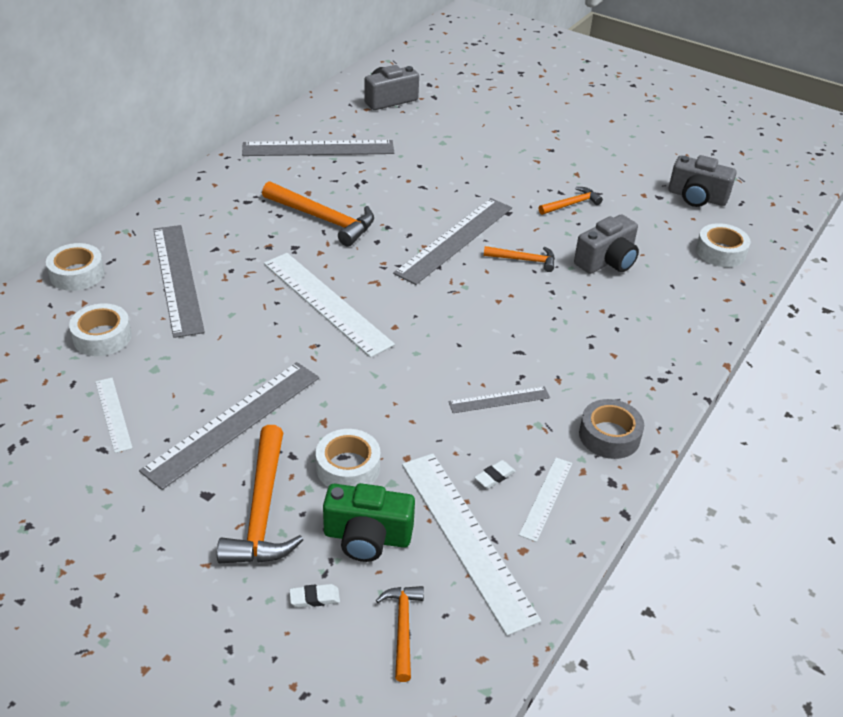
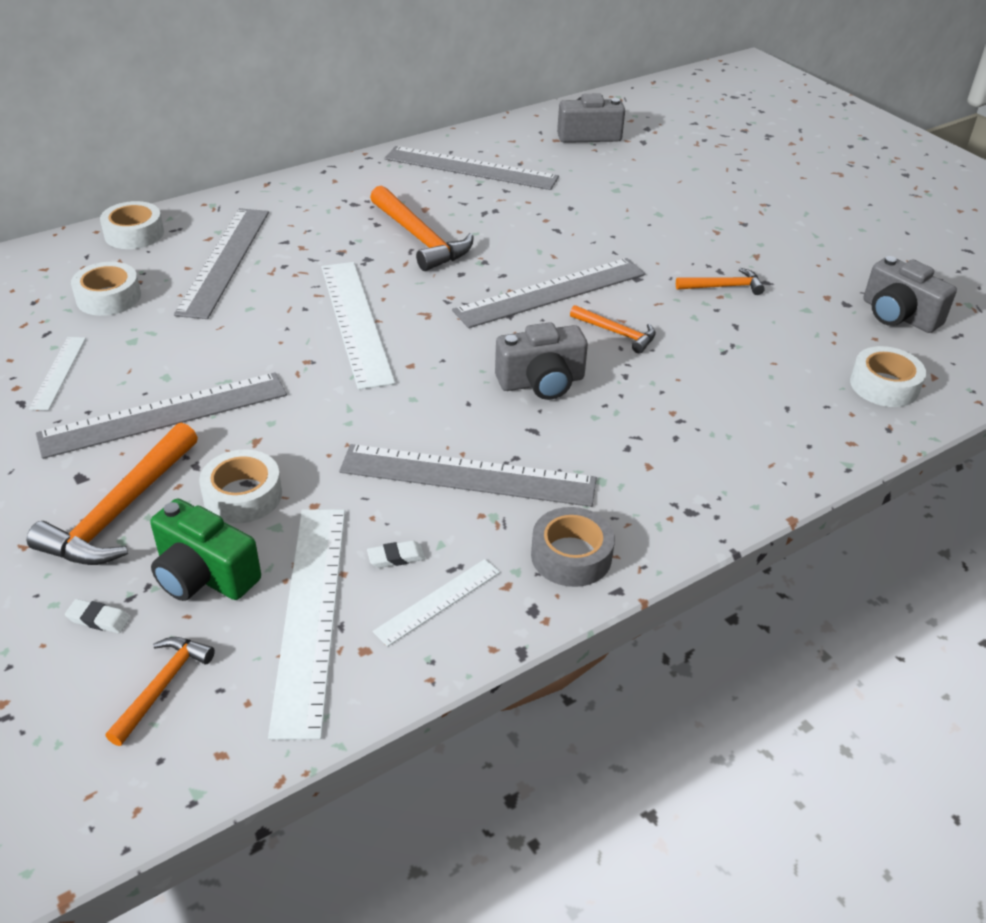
camera: 25 degrees right, 0 degrees up
(499, 400) = (468, 475): grey ruler -> grey ruler, size x1.96
(607, 261) = (721, 359): grey camera -> grey camera (541, 382)

